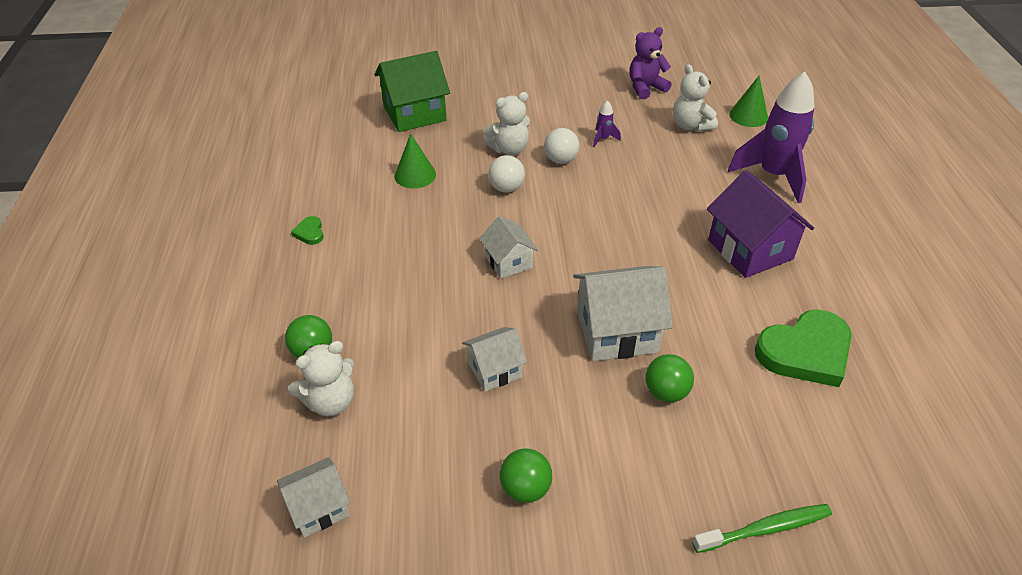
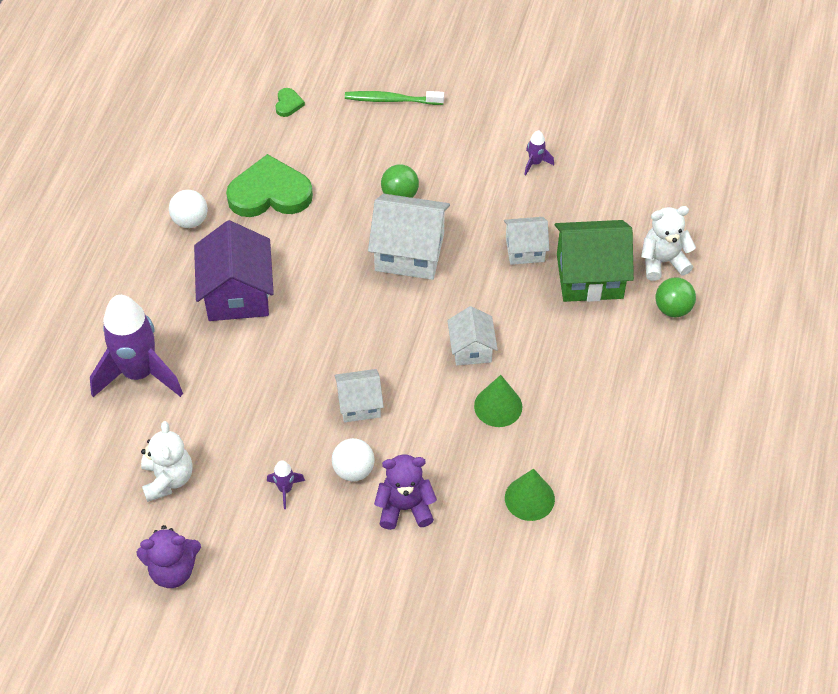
camera: 160 degrees left, 10 degrees up
(310, 232) = (661, 446): green heart -> green heart (288, 104)
(319, 508) = (680, 191): white house -> white house (359, 404)
(414, 113) = (499, 616): green house -> green house (589, 276)
(506, 188) = (434, 445): white ball -> white ball (190, 220)
(509, 149) = (405, 507): white teddy bear -> purple teddy bear
(525, 489) = (535, 163): green ball -> purple rocket
(748, 116) = (86, 473): green cone -> green cone (498, 406)

